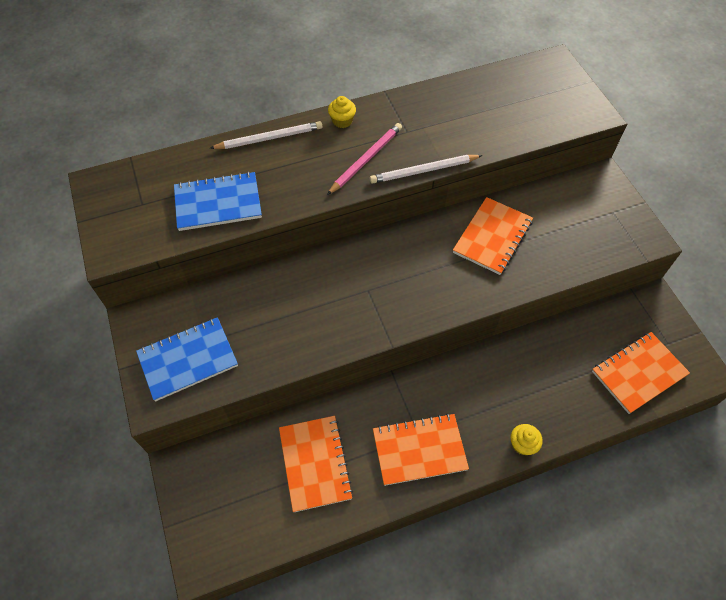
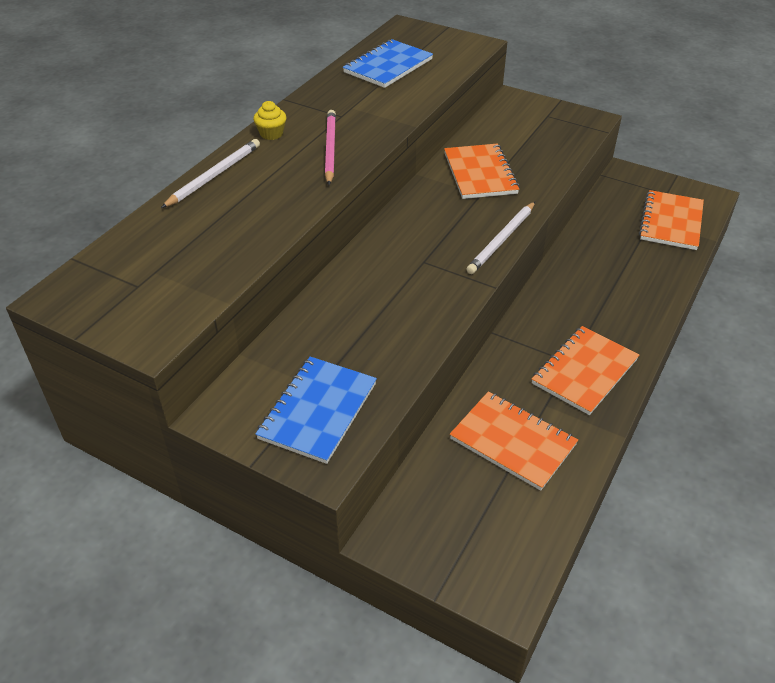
camera: 40 degrees left, 15 degrees down
(218, 203) = (224, 244): blue notebook -> blue notebook (388, 66)
(424, 171) = (391, 134): white pencil -> white pencil (502, 240)
(522, 444) = (653, 316): yellow cupcake -> none

